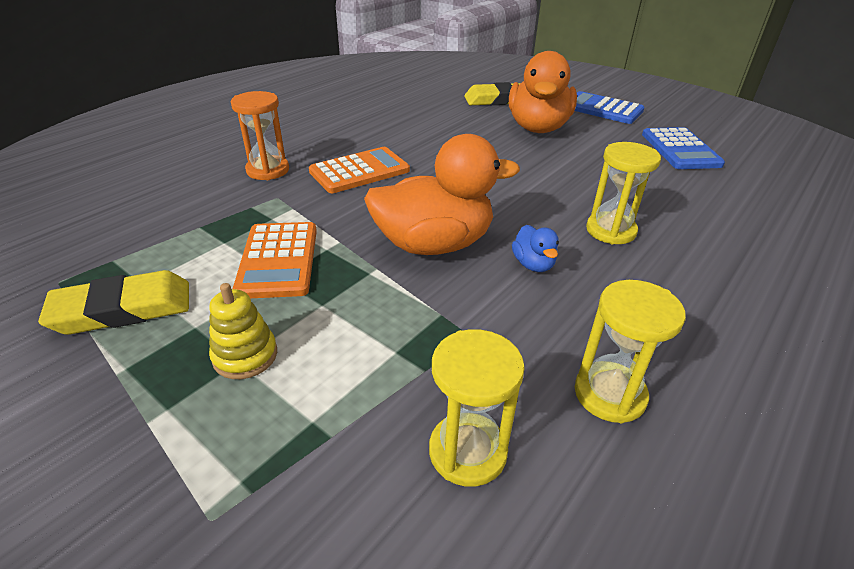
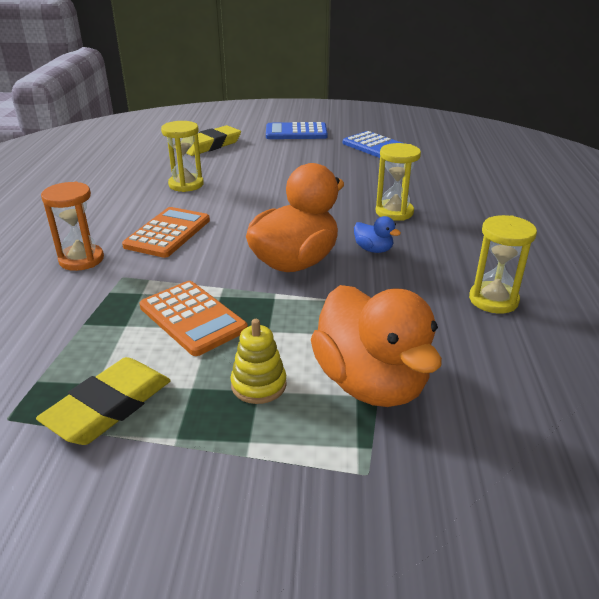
camera: 35 degrees left, 5 degrees down
(467, 451) = (459, 362): yellow hourglass -> yellow hourglass (186, 184)
(538, 128) = (267, 159): orange duck -> orange duck (370, 383)

